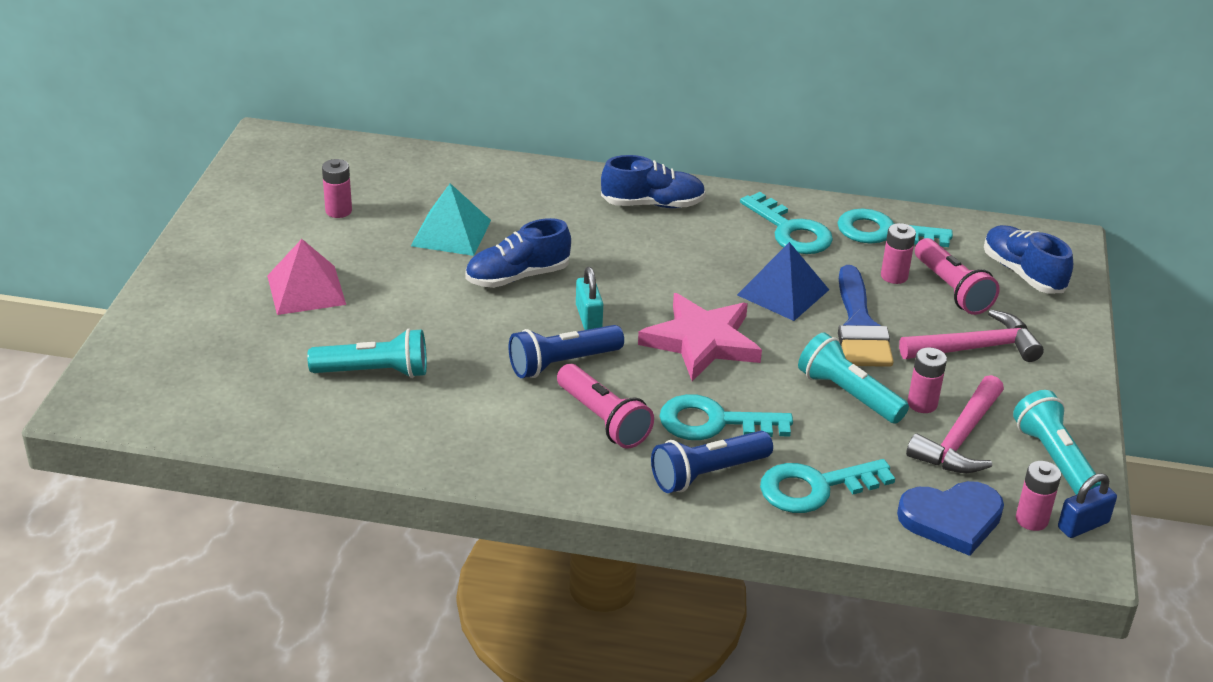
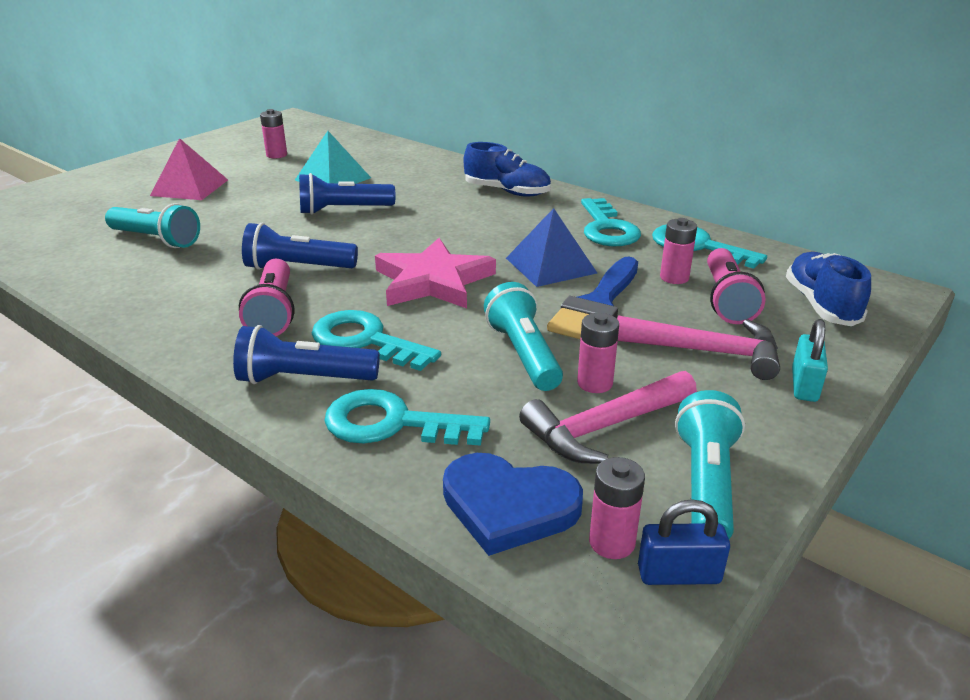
camera: 30 degrees right, 5 degrees down
(517, 276) = (343, 210): blue shoe -> blue flashlight
(588, 317) = (361, 245): turquoise padlock -> turquoise padlock (804, 385)

